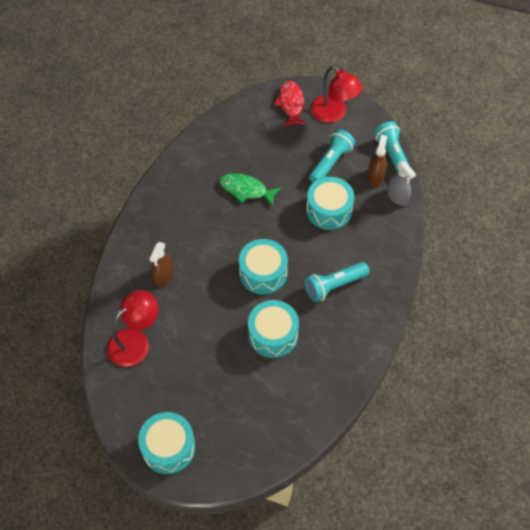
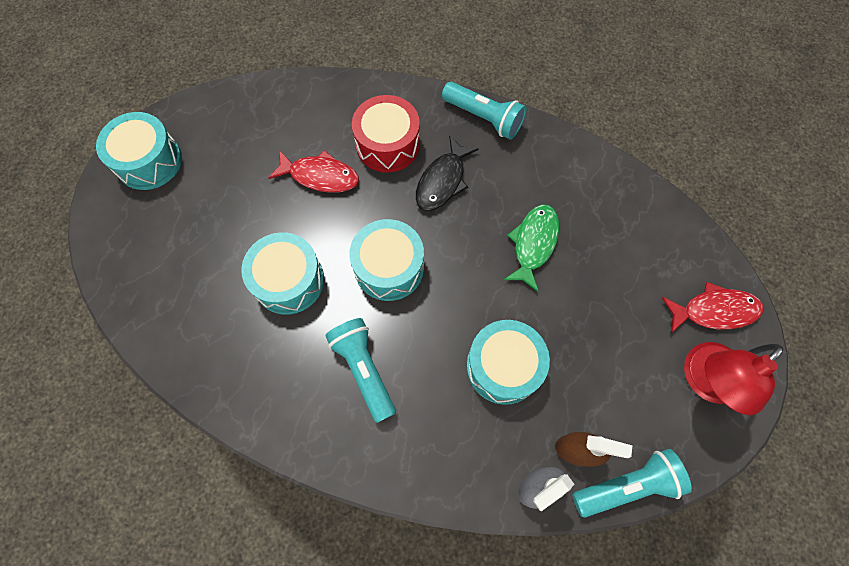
camera: 90 degrees right, 10 degrees up
(135, 341) = (294, 119): red lamp -> none
(163, 275) = (388, 144): brown spray bottle -> red drum
(188, 319) = (320, 176): none -> red fish
(196, 241) = (442, 181): none -> black fish
(331, 162) = (600, 373): turquoise flashlight -> turquoise flashlight (484, 118)

